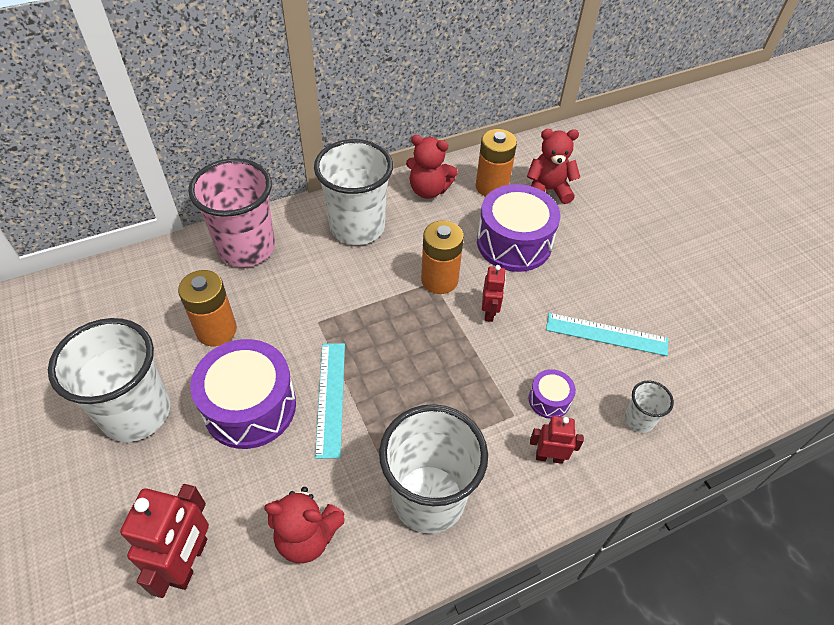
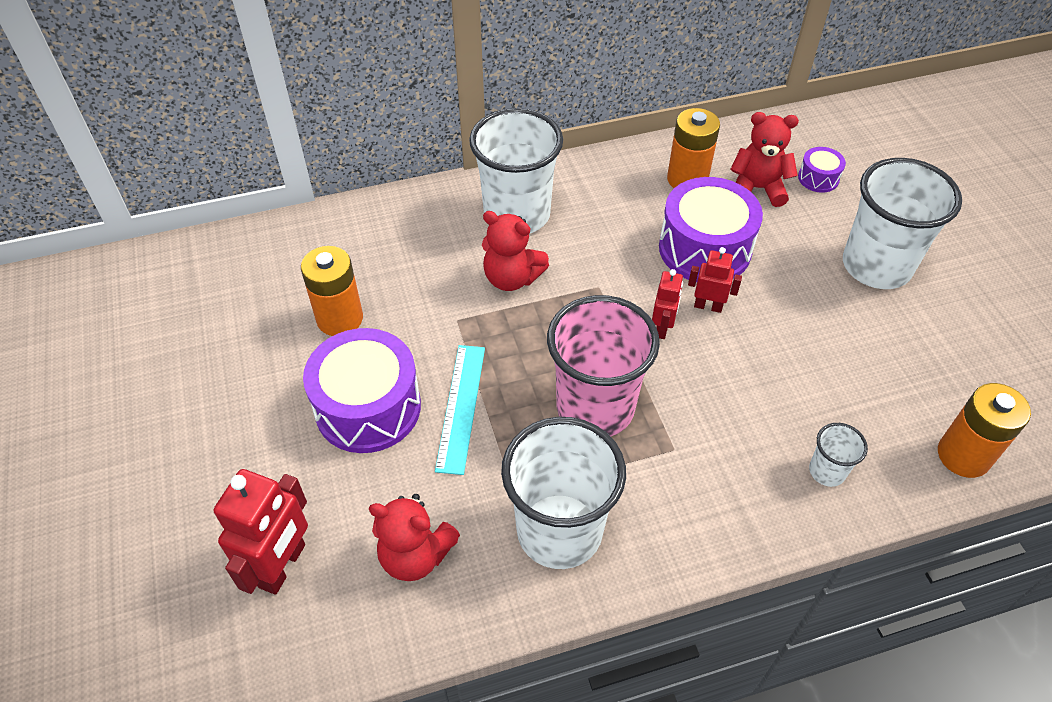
camera: 10 degrees right, 0 degrees up
(136, 413) = (241, 400): white cup -> white cup (876, 266)
(246, 248) = (384, 228): pink cup -> pink cup (595, 408)
(428, 190) = (608, 177): red teddy bear -> red teddy bear (511, 278)
(439, 280) = (607, 285): orange battery -> orange battery (963, 455)
(549, 400) = (720, 436): purple drum -> purple drum (818, 178)
(549, 457) = (709, 501): red robot -> red robot (708, 306)
(606, 334) = (803, 367): turquoise ruler -> none

